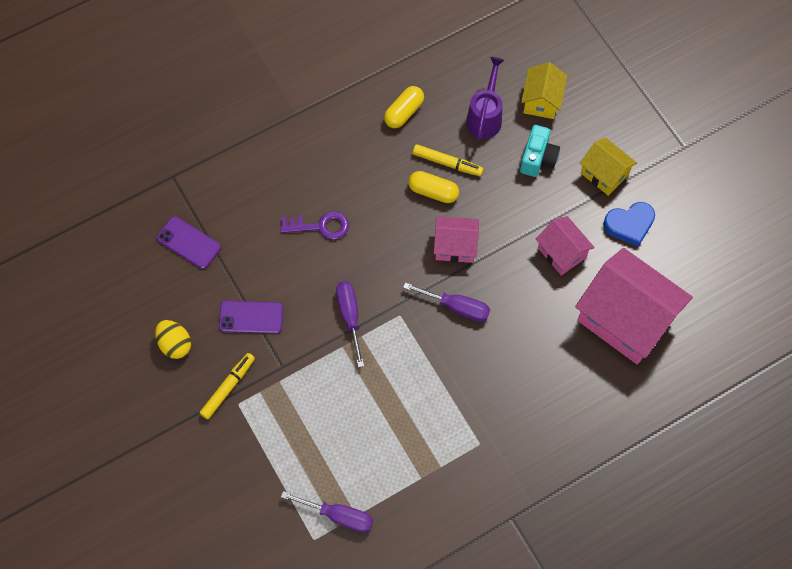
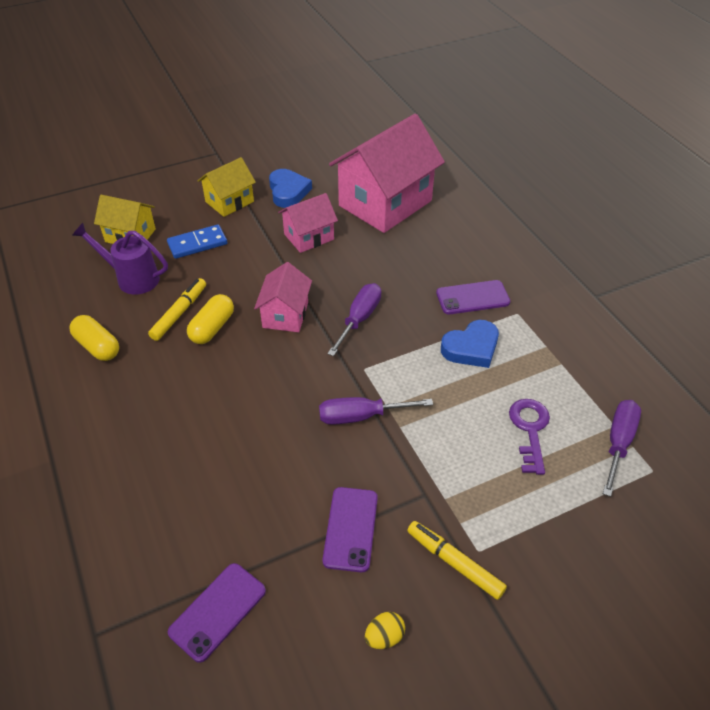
camera: 85 degrees left, 20 degrees down
(175, 344) = (384, 637): yellow egg -> yellow egg, size x0.66
(320, 226) = (230, 440): purple key -> purple key (530, 430)
(431, 402) = (471, 348): none -> blue heart
(495, 404) = (472, 298): none -> purple phone
(538, 158) = (197, 244): turquoise camera -> blue domino

